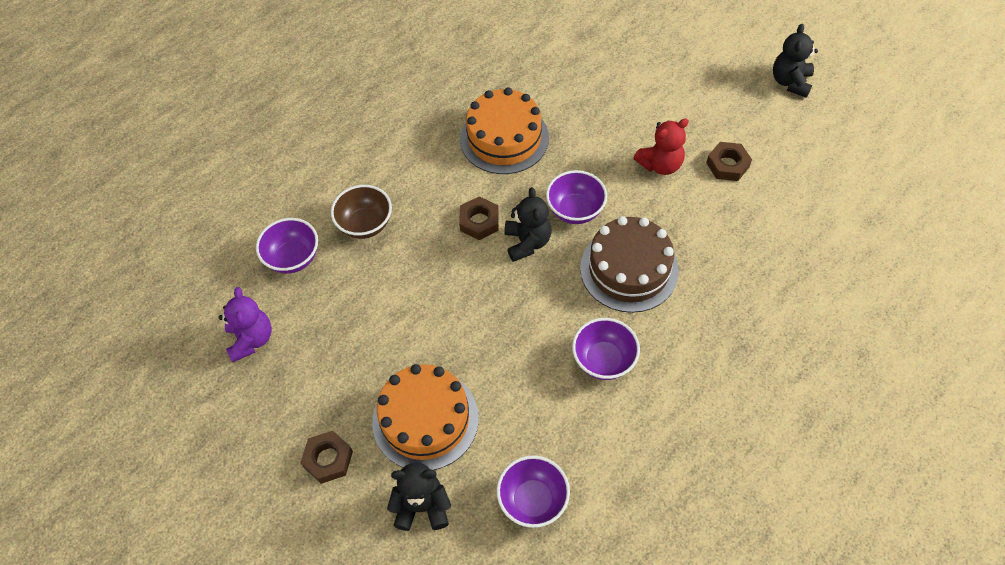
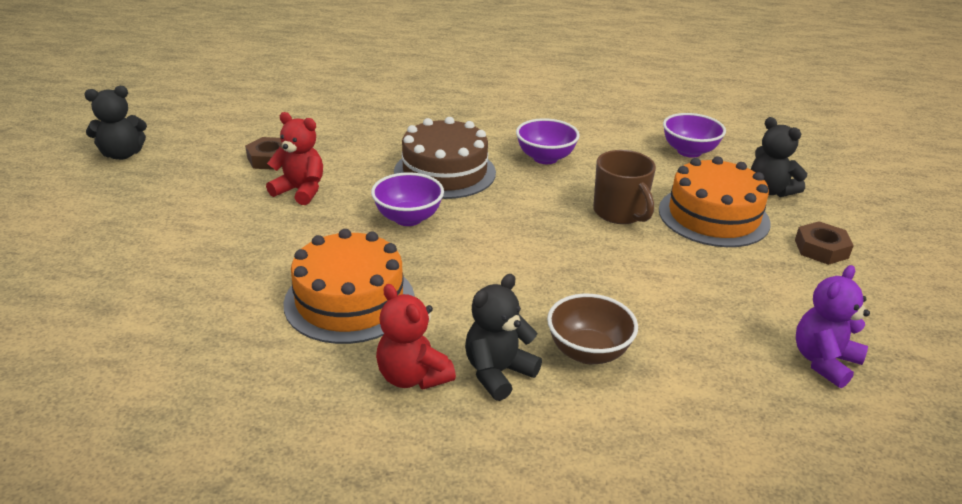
camera: 130 degrees left, 25 degrees down
(293, 258) = (703, 389): purple bowl -> none
(417, 137) = (412, 376): none -> red teddy bear
(479, 221) = (487, 270): brown nut -> none
(481, 353) = (620, 213): none -> brown mug
(527, 242) = (477, 231): black teddy bear -> black teddy bear (498, 373)

